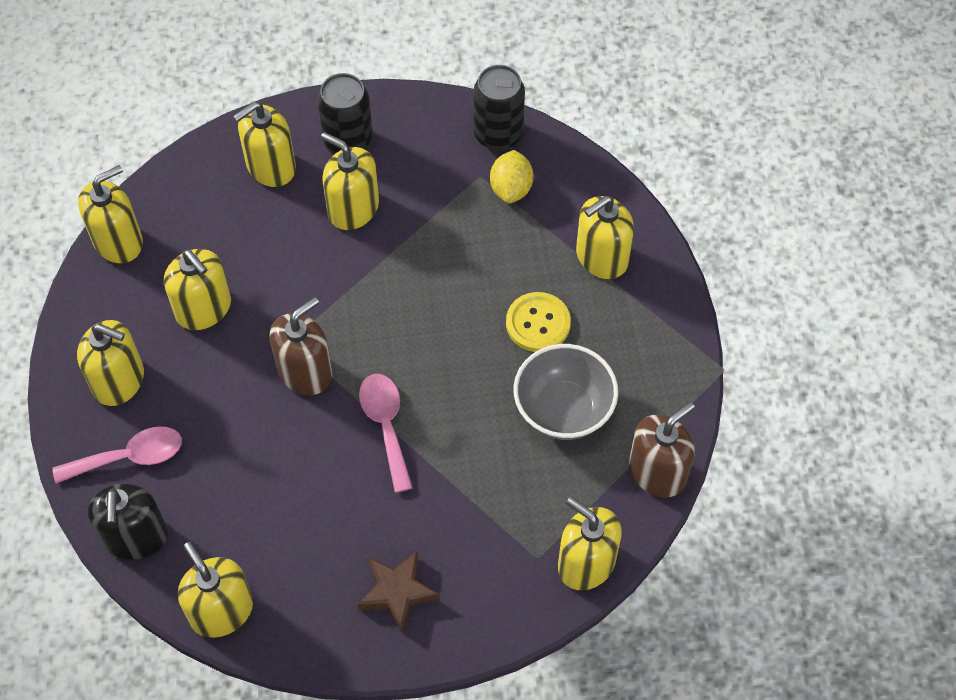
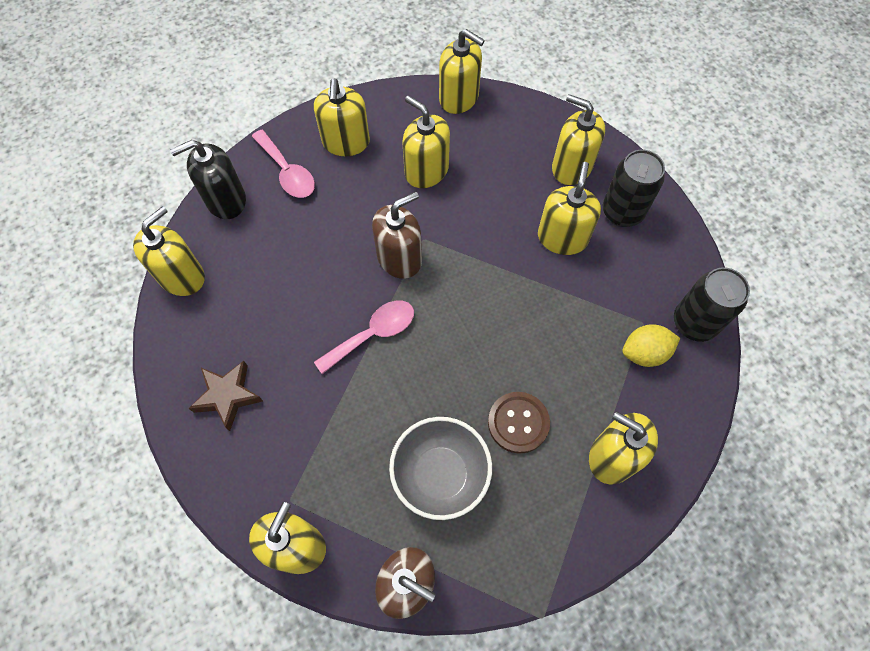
camera: 70 degrees right, 5 degrees up
(203, 308) = (426, 171): yellow soap dispenser -> yellow soap dispenser turned 105 degrees clockwise
(305, 371) = (399, 258): brown soap dispenser -> brown soap dispenser turned 60 degrees counterclockwise
(538, 323) = (518, 423): yellow button -> brown button

